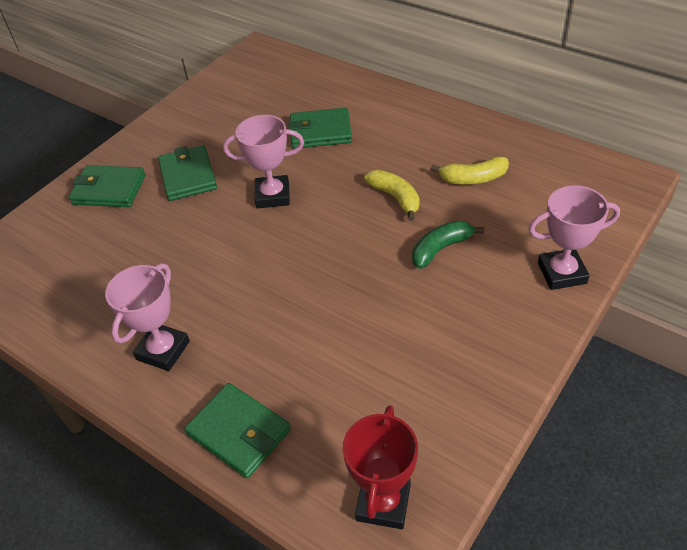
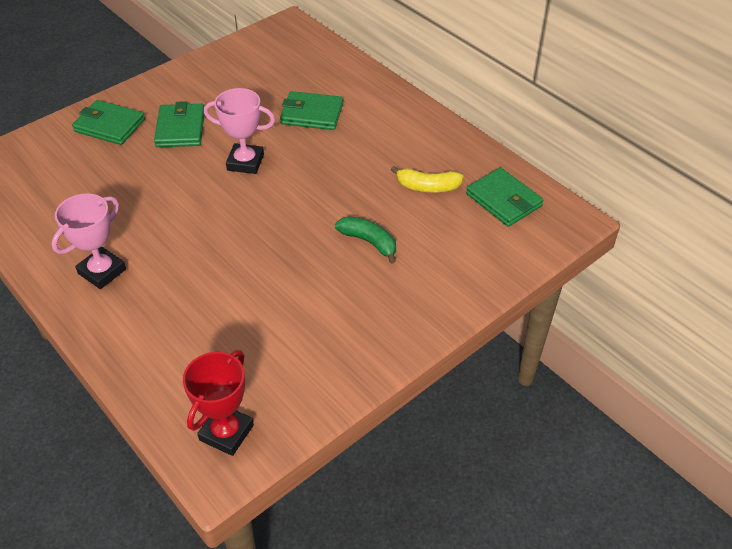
camera: 10 degrees right, 0 degrees up
(239, 432) = (136, 351): green wallet -> green wallet (503, 200)
(395, 198) = (351, 188): yellow banana -> none
(441, 249) = (369, 242): green banana -> green banana turned 60 degrees clockwise
(562, 273) = (464, 287): pink trophy -> none

